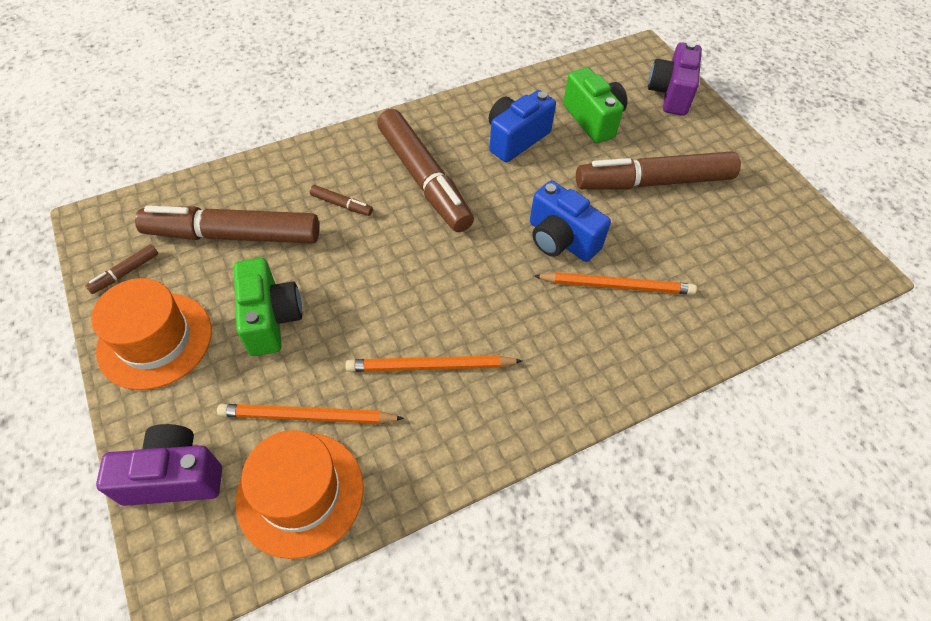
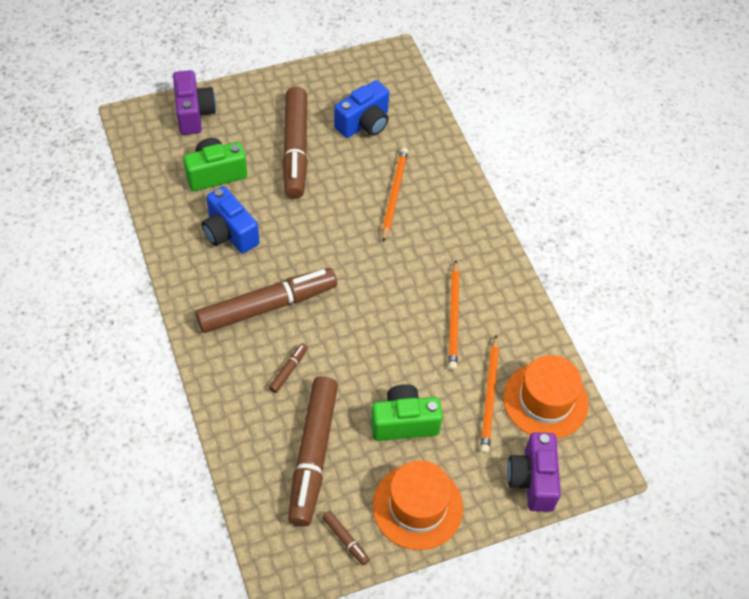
camera: 85 degrees left, 0 degrees up
(561, 239) = (347, 220): blue camera -> blue camera (364, 123)
(670, 94) = (194, 113): purple camera -> purple camera turned 120 degrees counterclockwise

